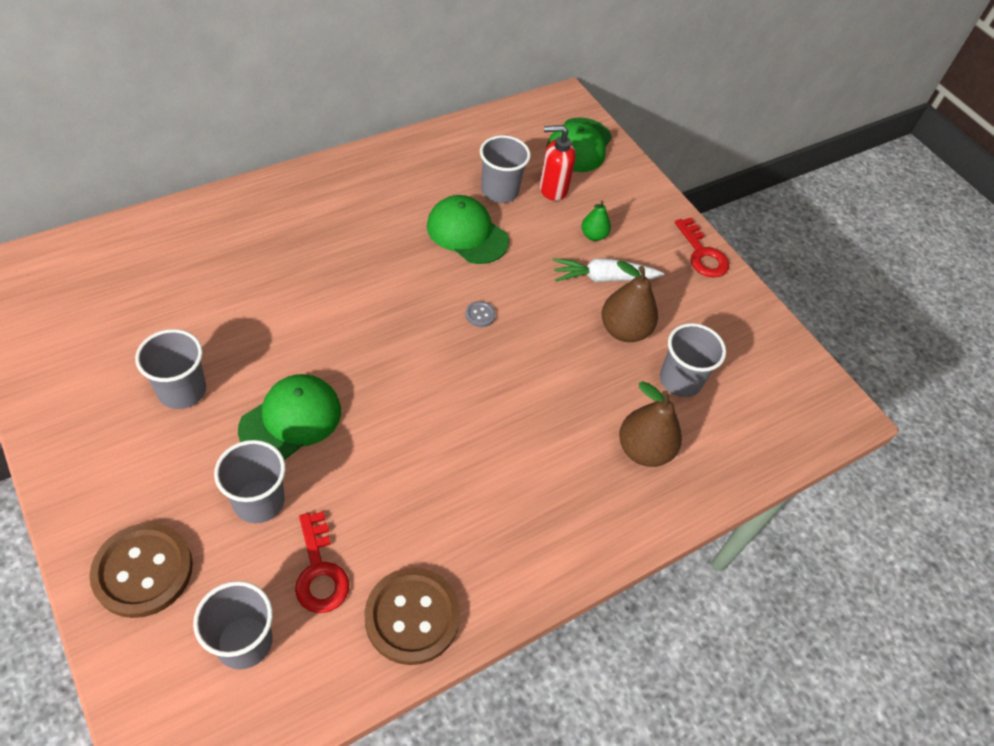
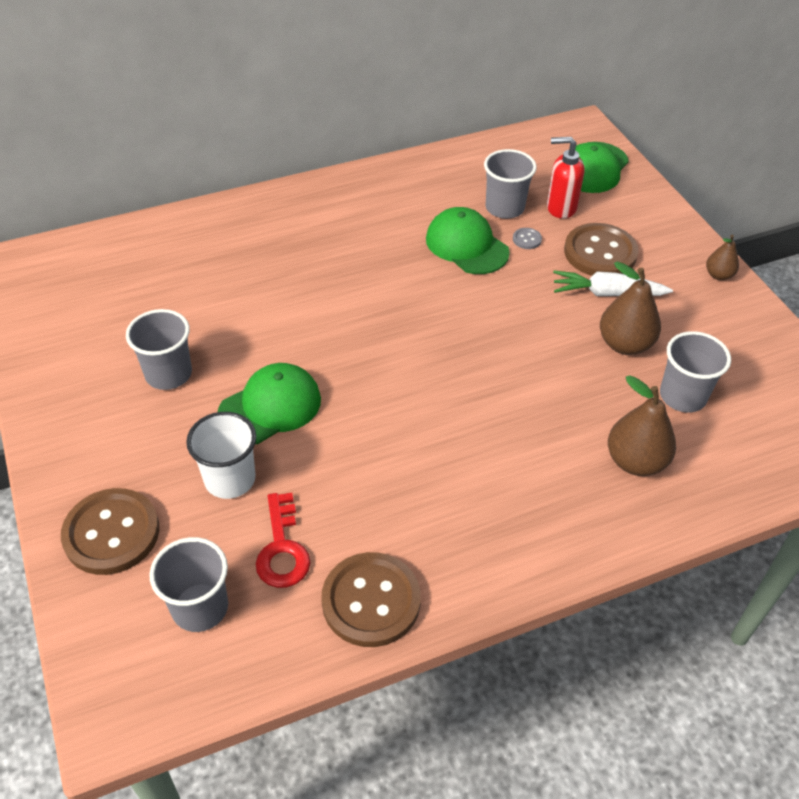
camera: 15 degrees right, 5 degrees down
(259, 501) = (230, 479): grey cup -> white cup
(480, 315) = (472, 322): grey button -> grey button (527, 239)
(593, 235) = (600, 253): green pear -> brown button
(702, 254) = (718, 275): red key -> brown pear

